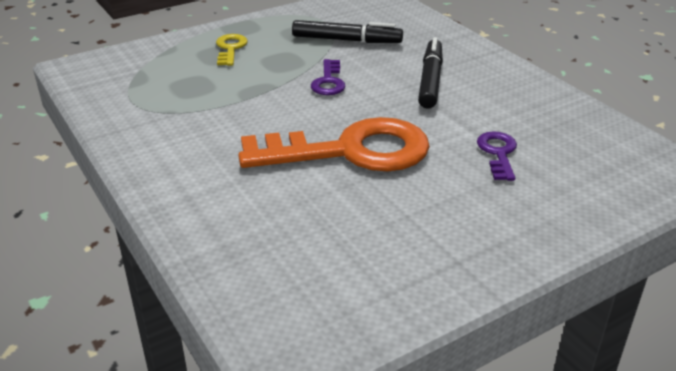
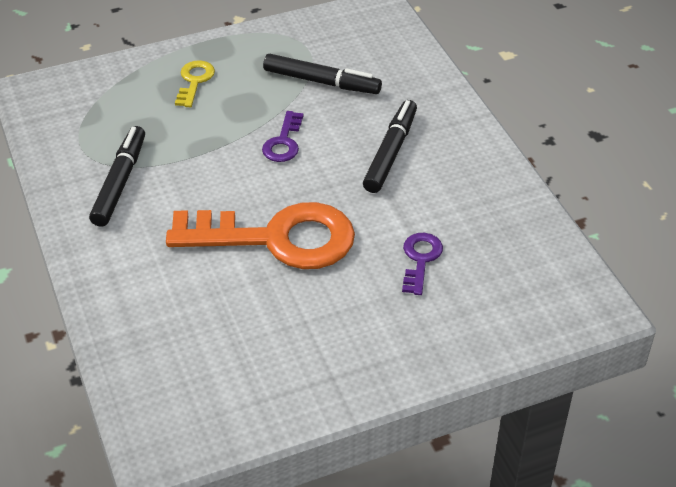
camera: 10 degrees right, 10 degrees up
(178, 124) = (120, 182): none -> black marker

